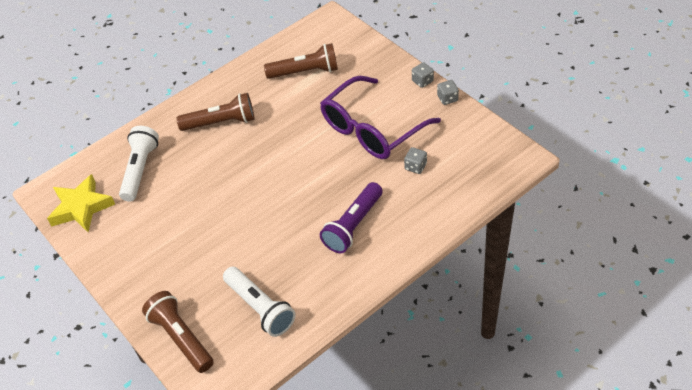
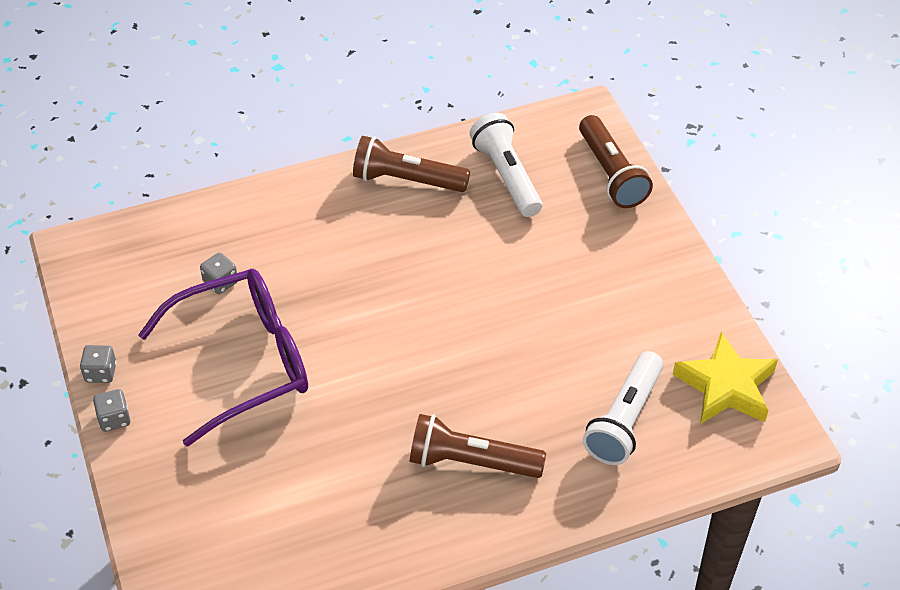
camera: 165 degrees left, 0 degrees up
(305, 72) = (289, 514): brown flashlight -> brown flashlight (407, 180)
(353, 225) = (348, 232): purple flashlight -> none

